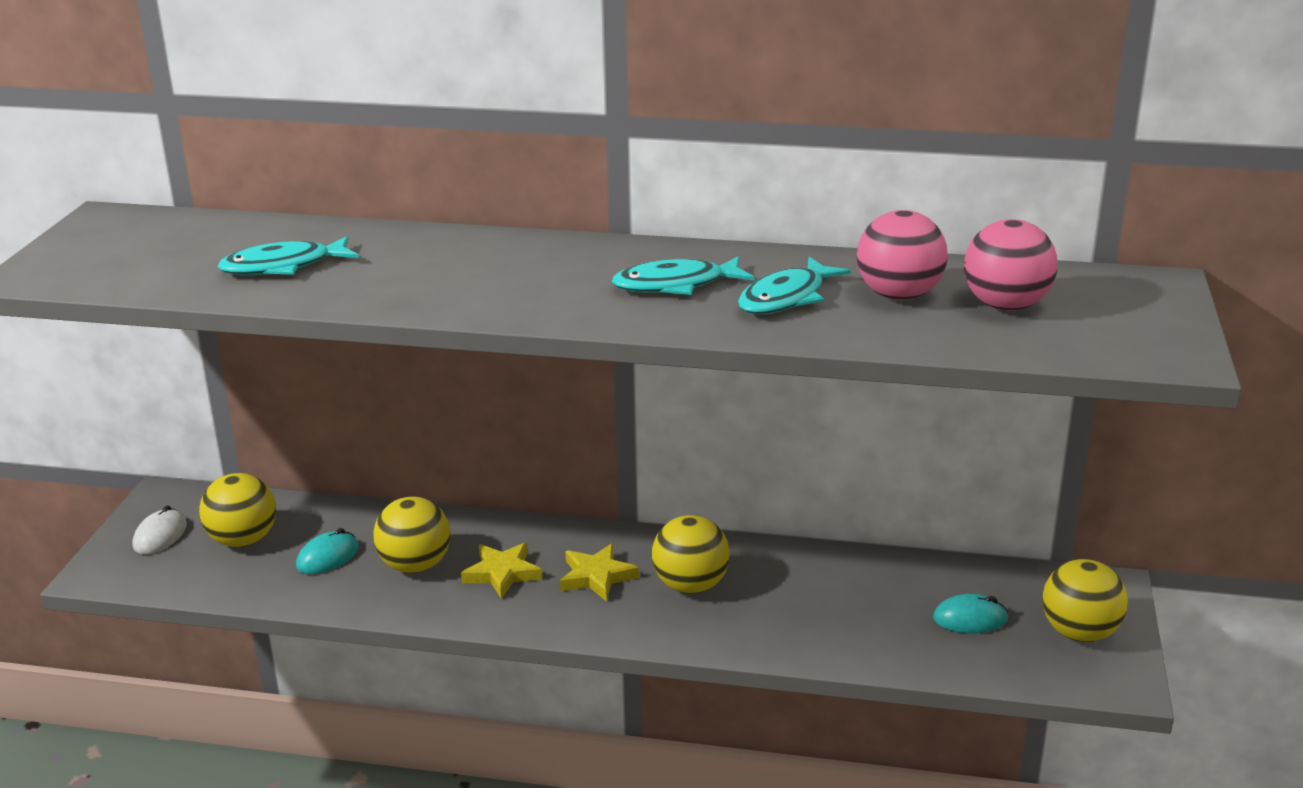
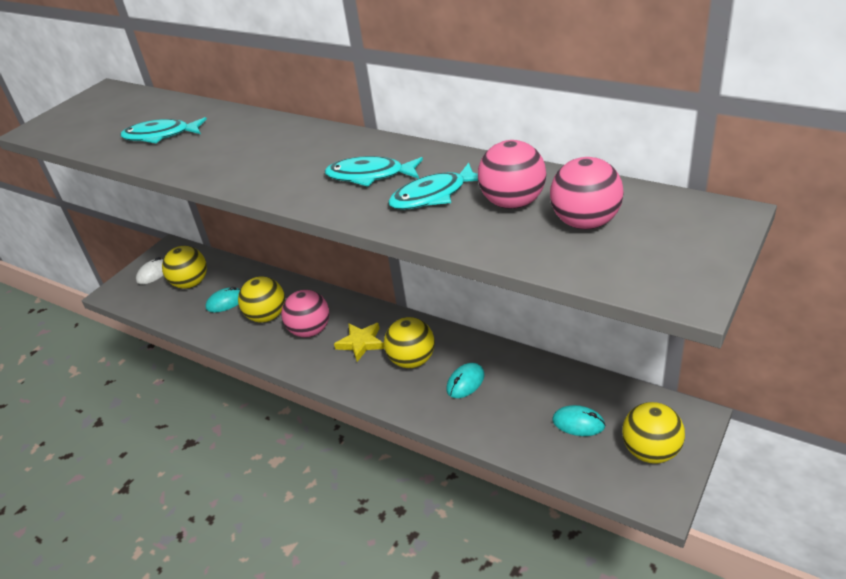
camera: 25 degrees right, 10 degrees up
(502, 573) = (310, 331): yellow star -> pink ball
(786, 599) = (465, 382): none -> turquoise mouse

